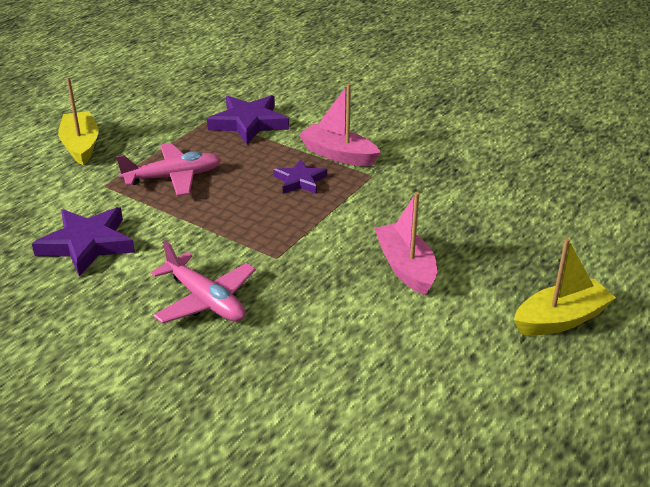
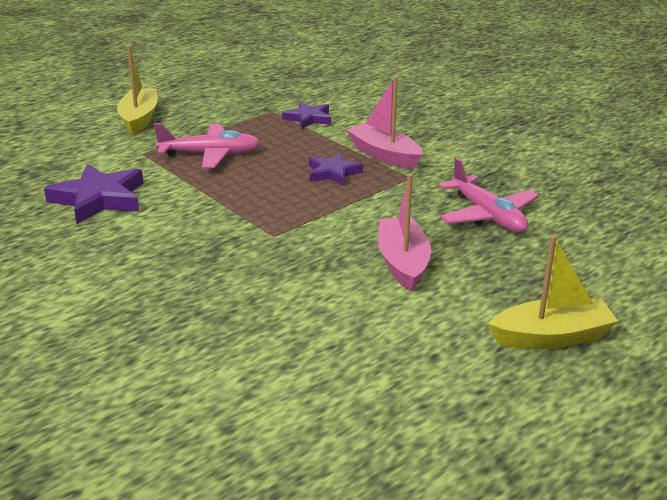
camera: 15 degrees right, 5 degrees down
(205, 300) = (183, 262): pink plane -> pink plane (488, 215)
(249, 123) = (308, 118): purple star -> purple star, size x0.61

